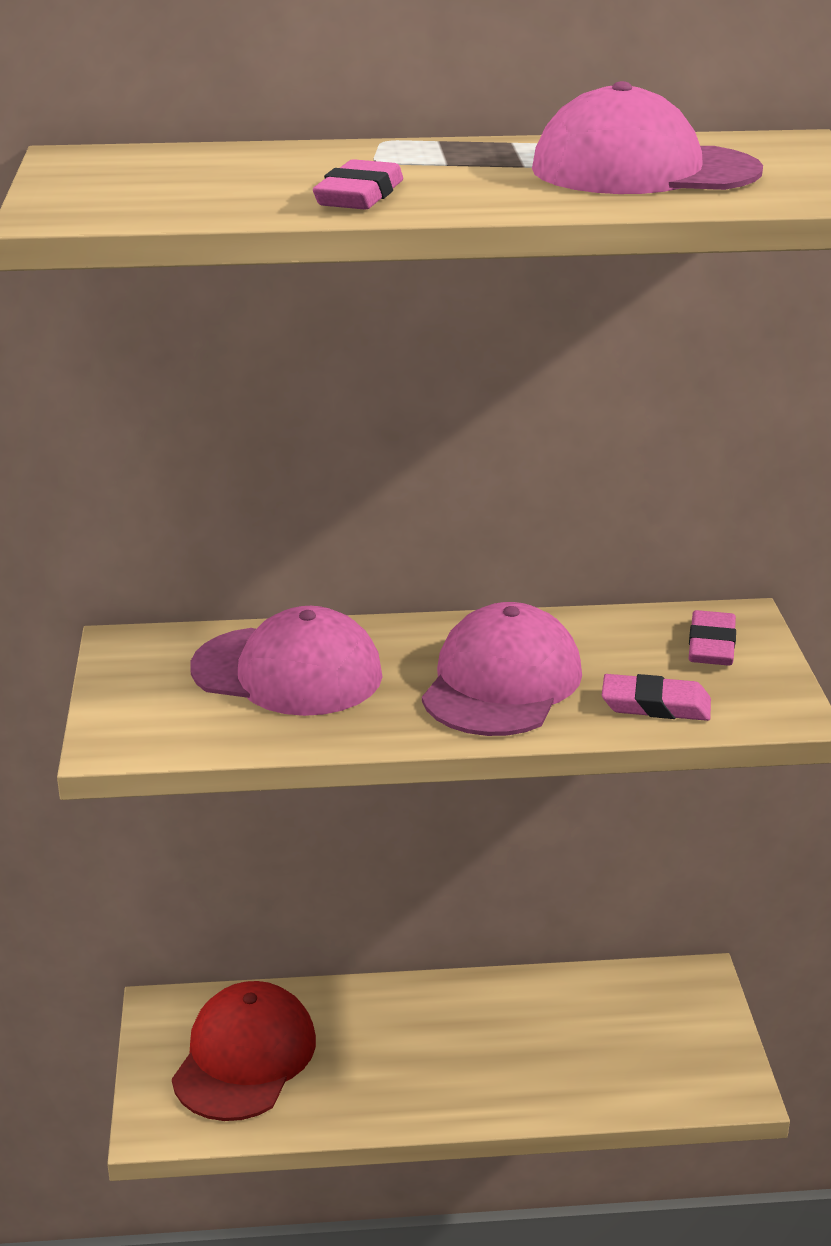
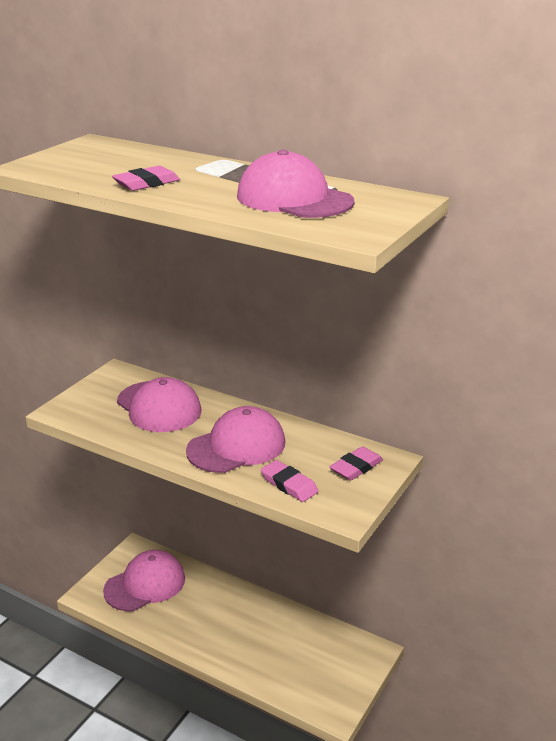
camera: 35 degrees right, 0 degrees up
(244, 1057) = (145, 584): red cap -> pink cap

